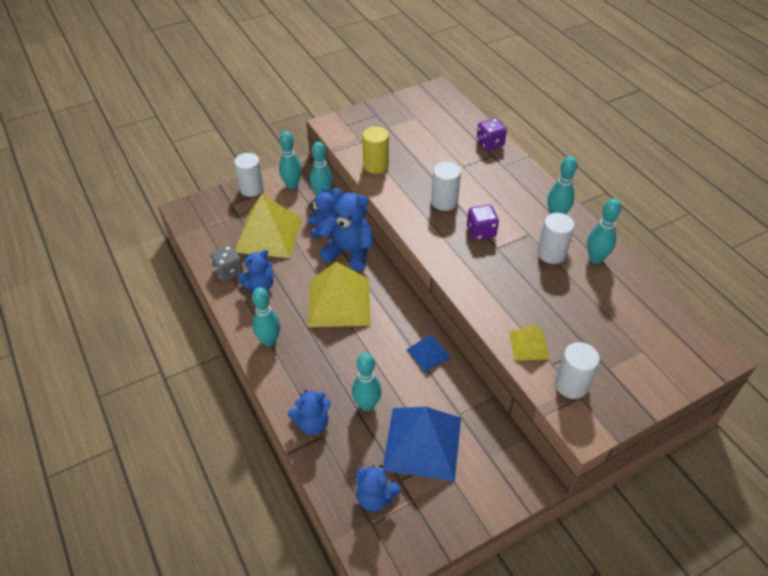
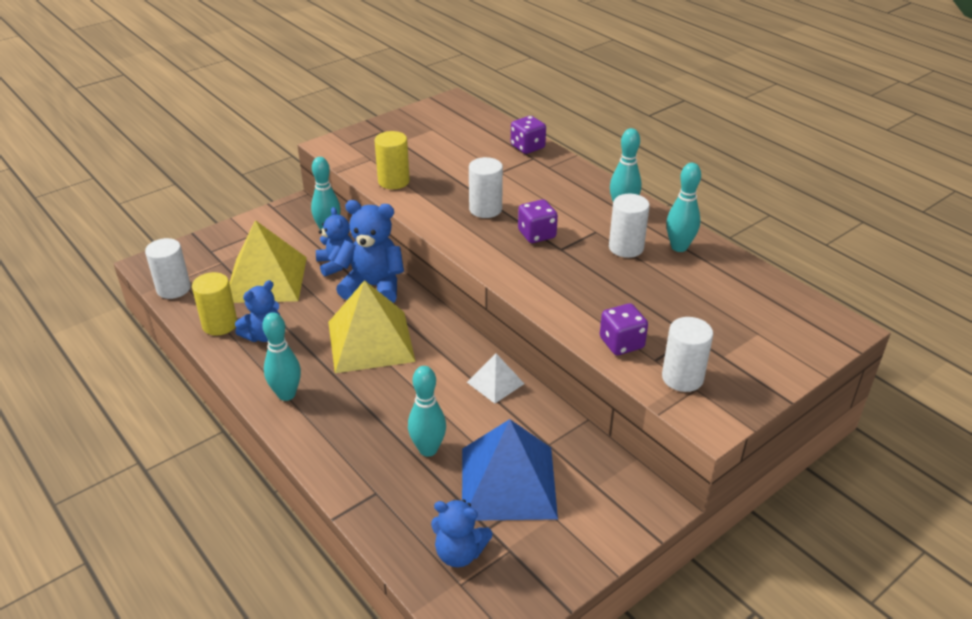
camera: 10 degrees left, 10 degrees down
(228, 271) = (220, 324): grey dice -> yellow cylinder
(251, 189) = (236, 233): white cylinder -> white cylinder (173, 289)
(292, 185) = (287, 224): turquoise bowling pin -> none
(312, 423) = (360, 480): blue teddy bear -> none
(428, 353) = (495, 383): blue pyramid -> white pyramid
(529, 345) = (621, 343): yellow pyramid -> purple dice

